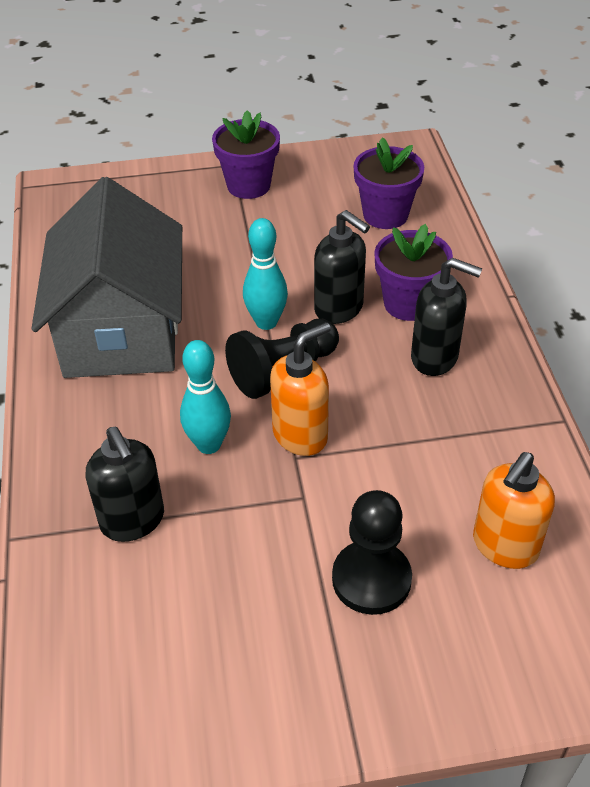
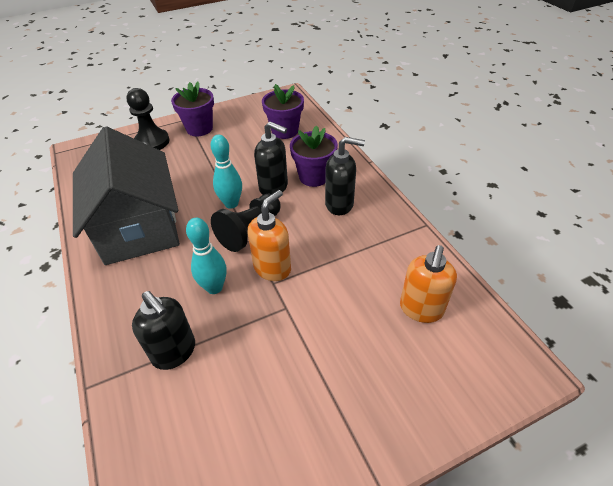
camera: 15 degrees left, 0 degrees up
(371, 579) = (346, 352): black pawn -> black pawn (152, 142)

